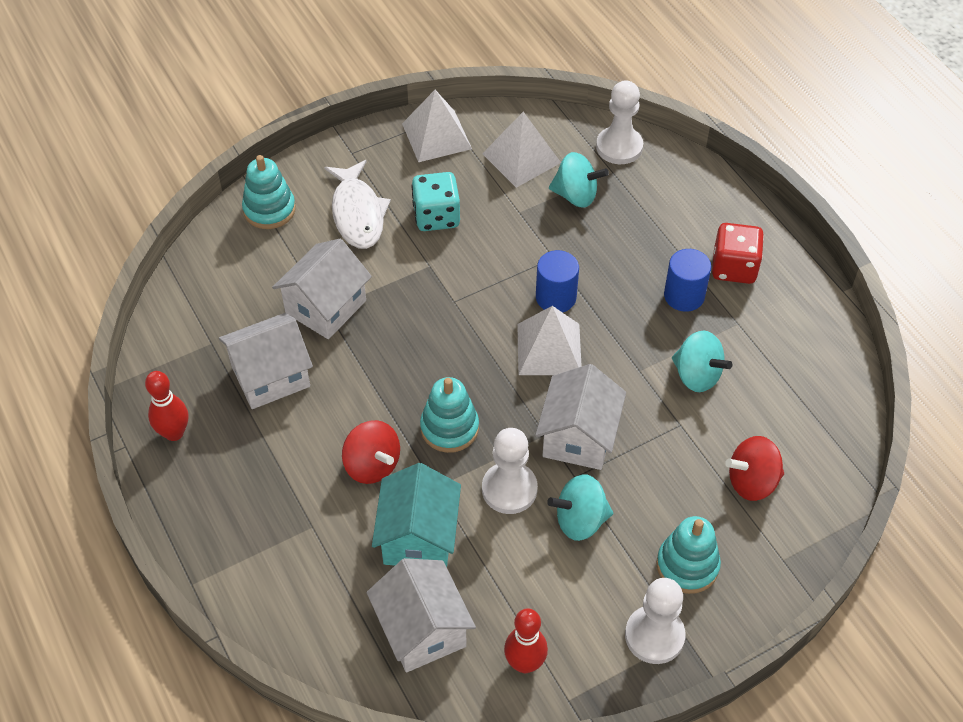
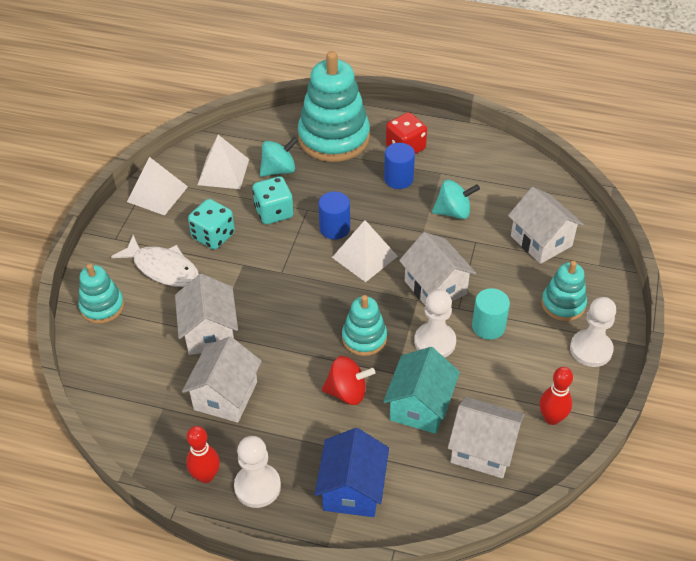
camera: 45 degrees left, 5 degrees down
(269, 555) = (352, 489): none -> blue house
(418, 537) = (420, 406): turquoise house -> turquoise house turned 60 degrees clockwise
(518, 236) = (274, 212): none -> turquoise dice
(580, 520) = (488, 326): turquoise spinning top -> turquoise cylinder
(619, 147) = (271, 130): white pawn -> white pawn (257, 486)
(672, 202) = (334, 138): none -> turquoise stacking toy
(752, 481) = (541, 241): red spinning top -> white house

